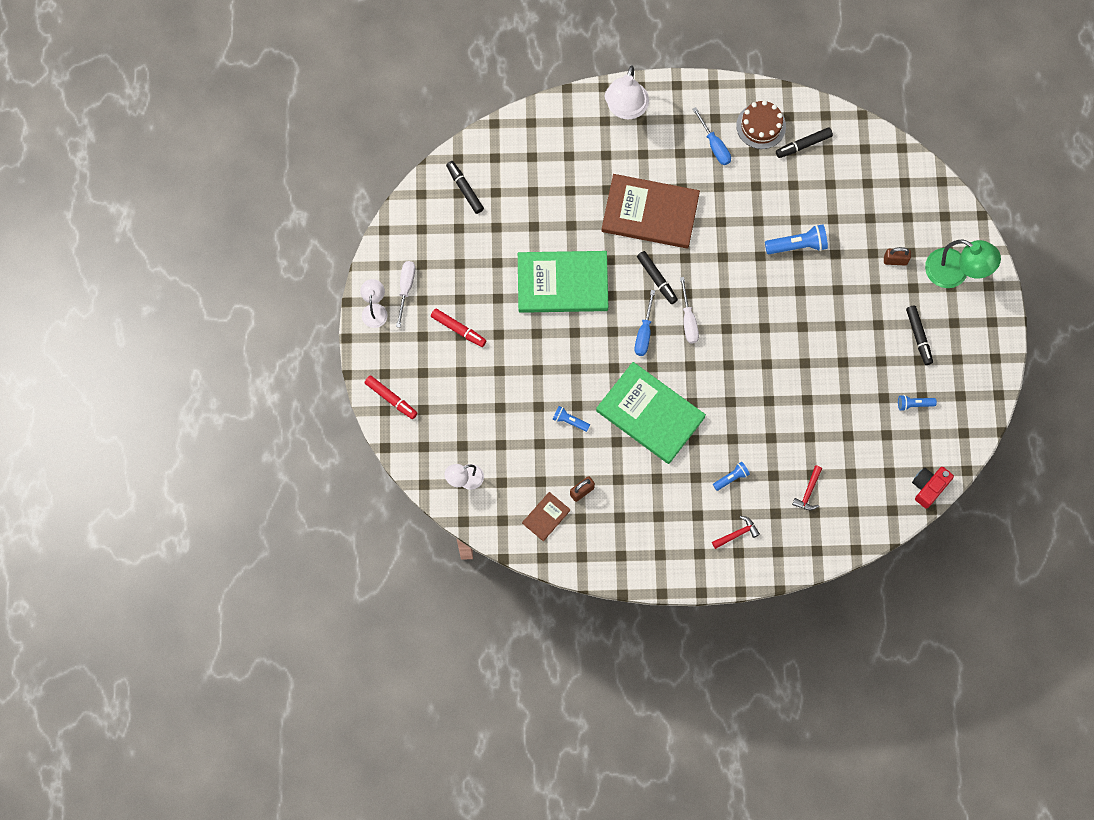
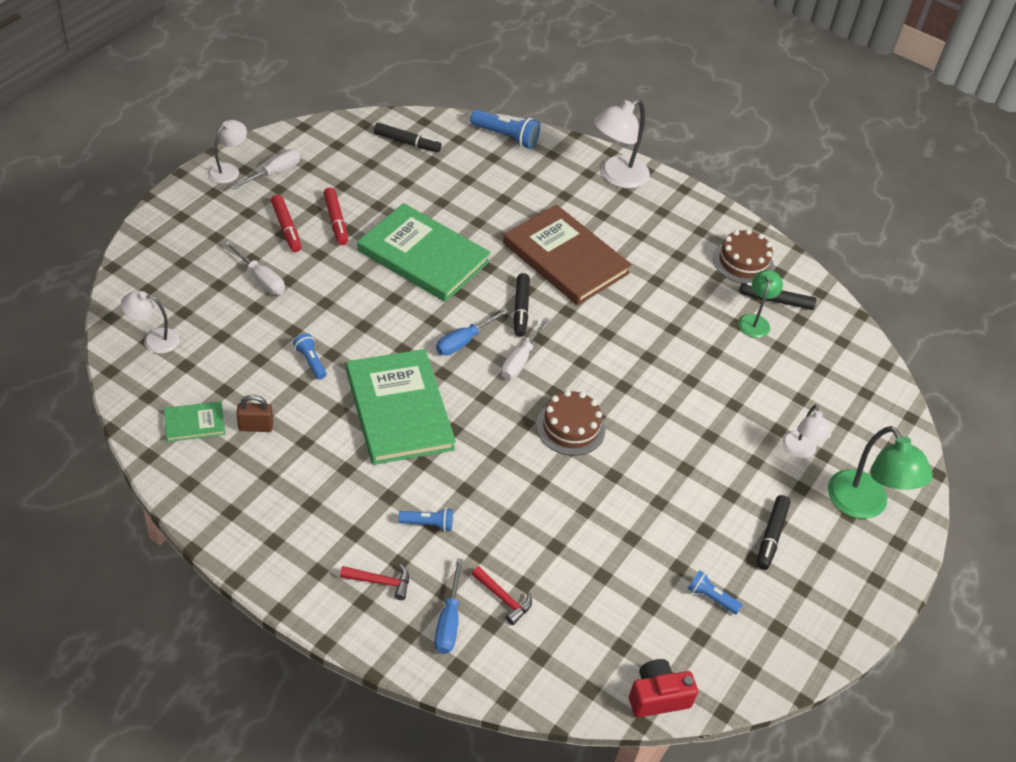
camera: 30 degrees right, 25 degrees down
(391, 399) = (163, 236): red marker -> red marker (336, 221)
(465, 189) = (407, 142): black marker -> black marker turned 105 degrees clockwise
(482, 383) = (261, 278): none -> white screwdriver
(546, 516) = (194, 423): brown book -> green book
(714, 145) = (681, 249): blue screwdriver -> blue screwdriver (448, 621)
(756, 348) = (570, 427): none -> brown cake
(797, 245) = (698, 372): blue flashlight -> blue flashlight (506, 137)
(802, 173) = (755, 321): none -> green lamp
(808, 492) = (503, 599): red hammer -> red hammer turned 105 degrees counterclockwise
(895, 260) = (800, 451): brown padlock -> white lamp

